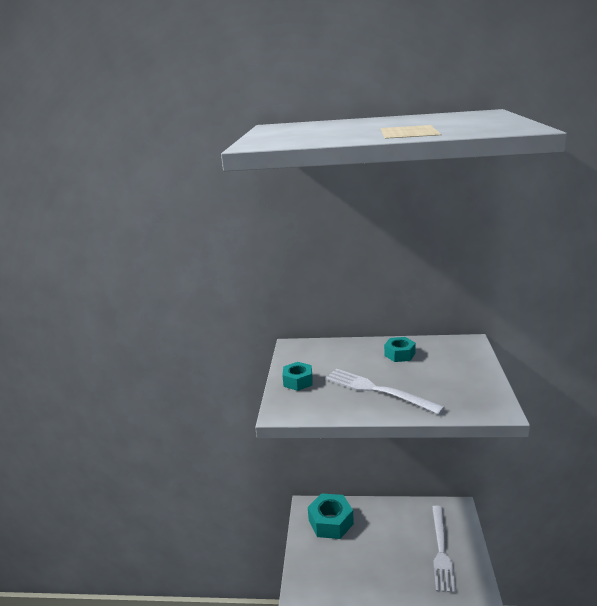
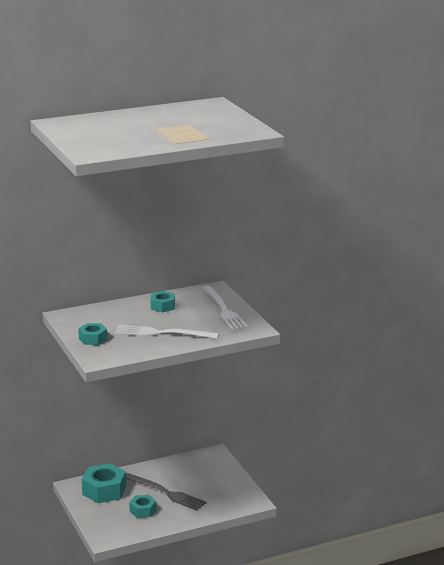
camera: 30 degrees left, 0 degrees up
(354, 563) = (143, 510): none -> turquoise nut
(388, 546) = (166, 493): none -> grey fork
(441, 550) = (212, 484): white fork -> white fork (223, 310)

